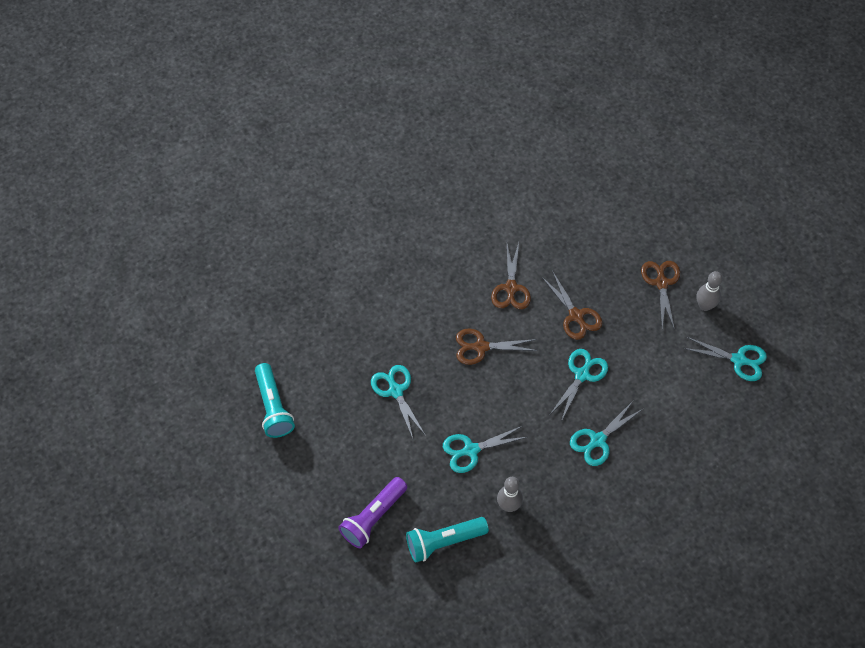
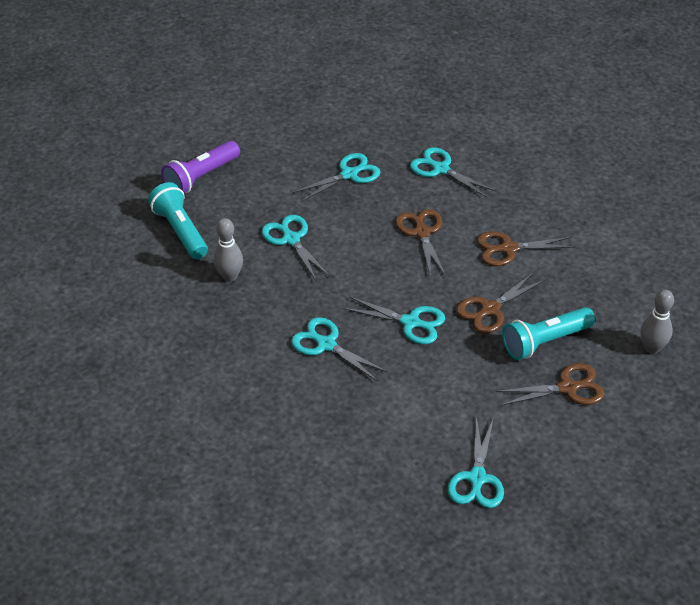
camera: 80 degrees right, 15 degrees down
(273, 407) = (309, 94): turquoise flashlight -> turquoise flashlight (544, 341)
(373, 517) = (201, 177): purple flashlight -> purple flashlight turned 75 degrees counterclockwise
(404, 317) = (440, 169): none -> turquoise scissors
(705, 306) = (549, 436): grey bowling pin -> grey bowling pin (652, 348)

